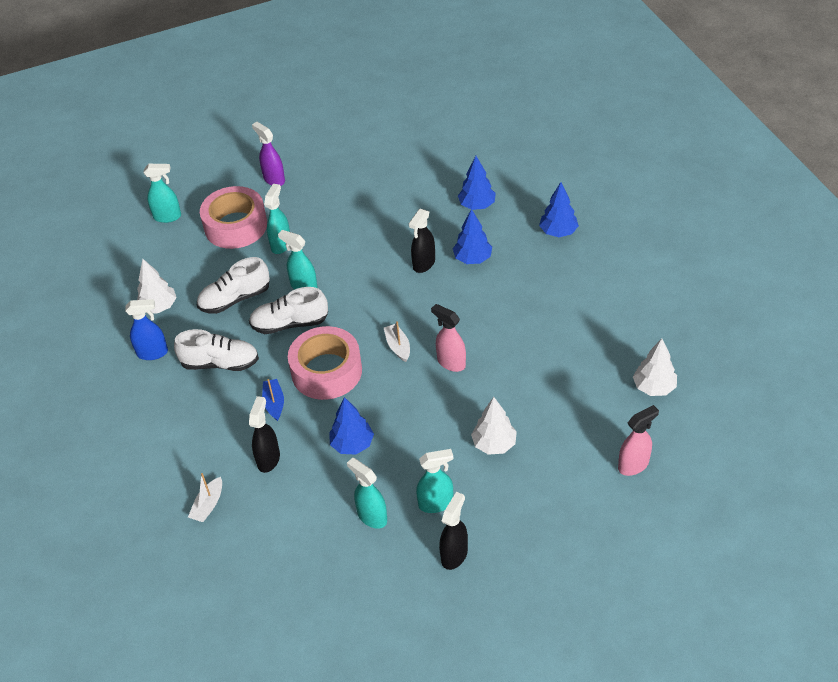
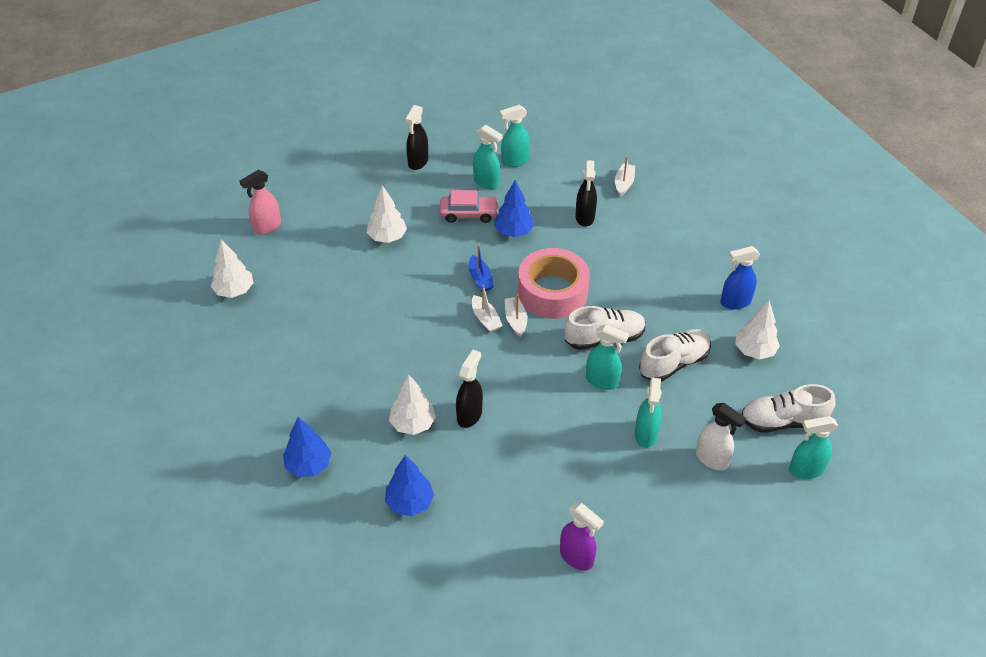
camera: 170 degrees right, 0 degrees up
(220, 363) = (662, 295): white shoe -> white shoe (783, 421)
(236, 226) = (712, 459): pink tape -> white spray bottle
(274, 179) = (690, 537): purple spray bottle -> purple spray bottle (577, 557)
(274, 403) = (595, 261): blue boat -> blue boat (480, 279)
(369, 344) = (515, 320): none -> white boat
(399, 471) = (468, 213): none -> pink car
(436, 503) = (435, 193): turquoise spray bottle -> turquoise spray bottle (514, 161)
(451, 362) = (430, 305): pink spray bottle -> none
(472, 259) = (412, 424): blue tree -> white tree

